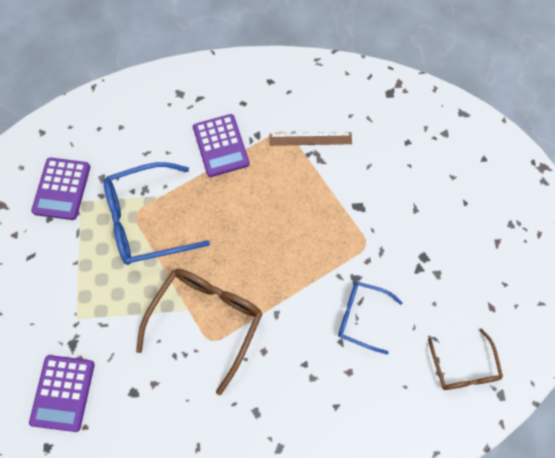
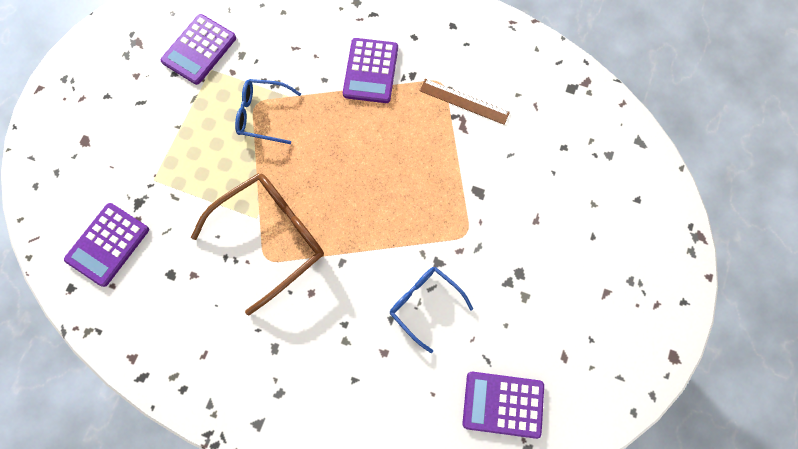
camera: 25 degrees right, 5 degrees up
(146, 220) = (262, 114): blue glasses -> blue glasses, size x0.59
(464, 368) = (503, 404): brown glasses -> purple calculator

